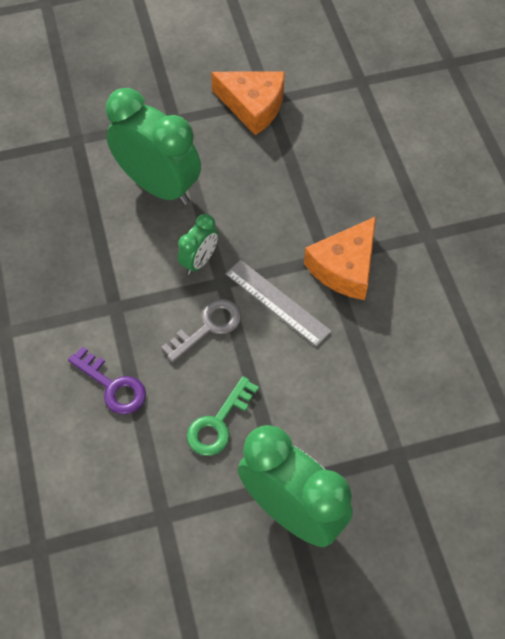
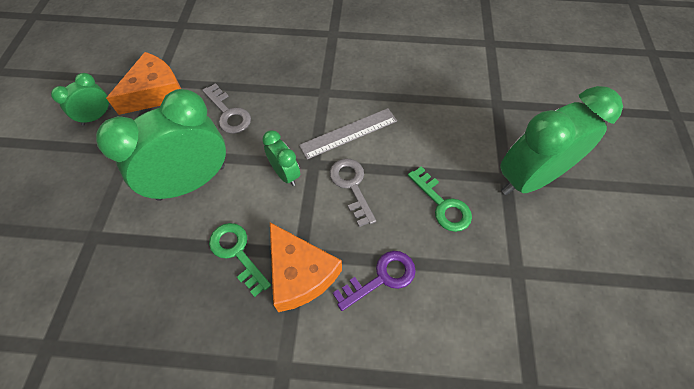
camera: 70 degrees left, 0 degrees up
(98, 255) = (237, 253): none -> green key
(202, 75) = (97, 116): none -> green clock
(254, 180) = (228, 113): none -> grey key
(345, 267) = (337, 84): orange cheese -> orange cheese (300, 273)

